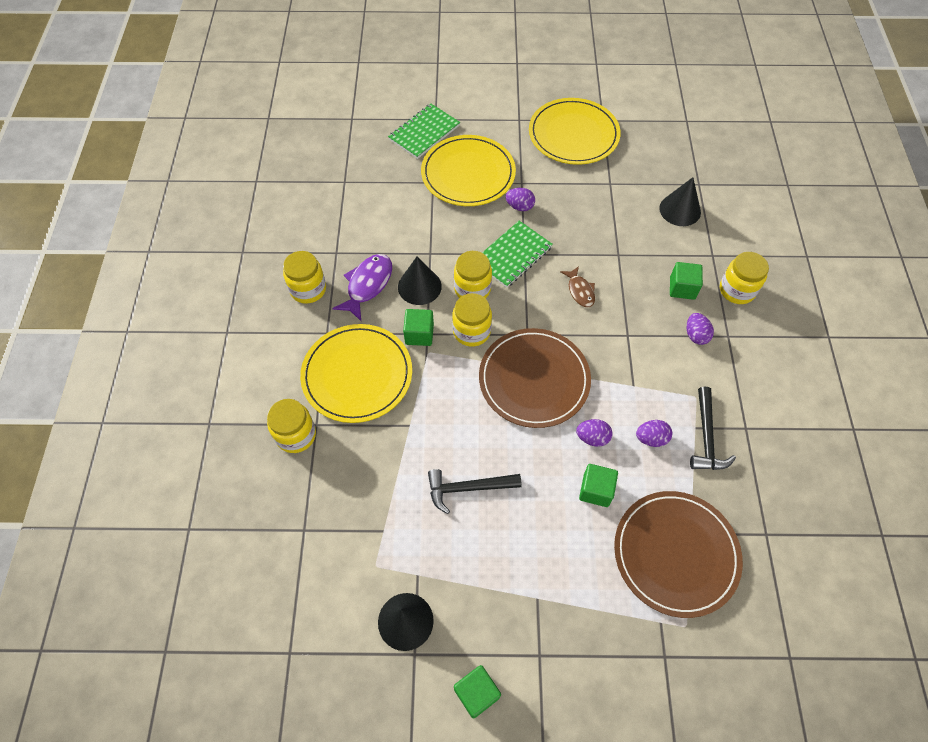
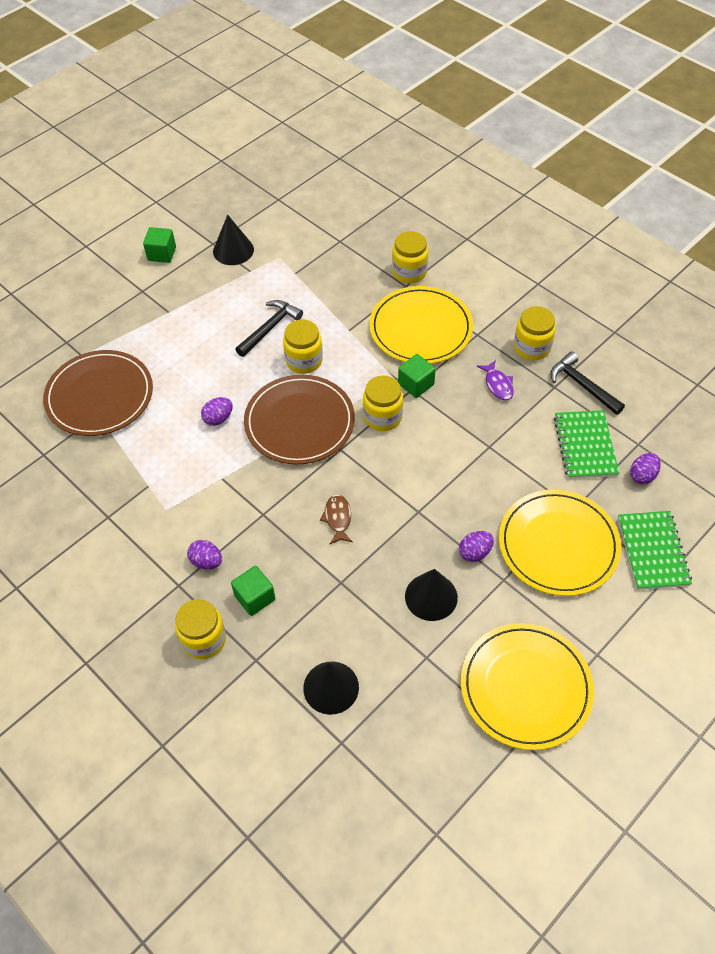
camera: 135 degrees right, 5 degrees down
(368, 285) = (498, 385): purple fish -> purple fish, size x0.63
(419, 286) = (461, 415): black cone -> black cone (431, 596)
(472, 289) = (421, 447): yellow jar -> yellow jar (304, 361)
(513, 255) = (425, 501): green notebook -> green notebook (585, 446)
(580, 291) = (337, 518): brown fish -> brown fish turned 60 degrees clockwise
(596, 490) = (185, 390): green cube -> none
(651, 438) = (175, 451): purple egg -> purple egg (642, 475)
(706, 437) = (134, 485): black hammer -> black hammer (582, 385)

